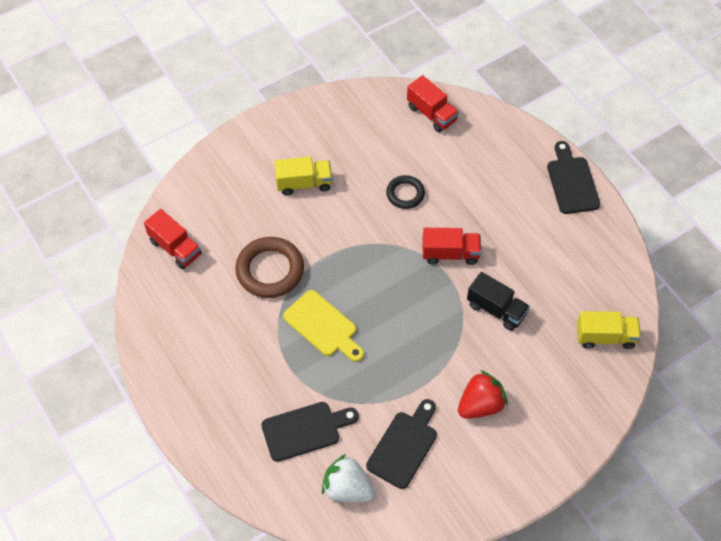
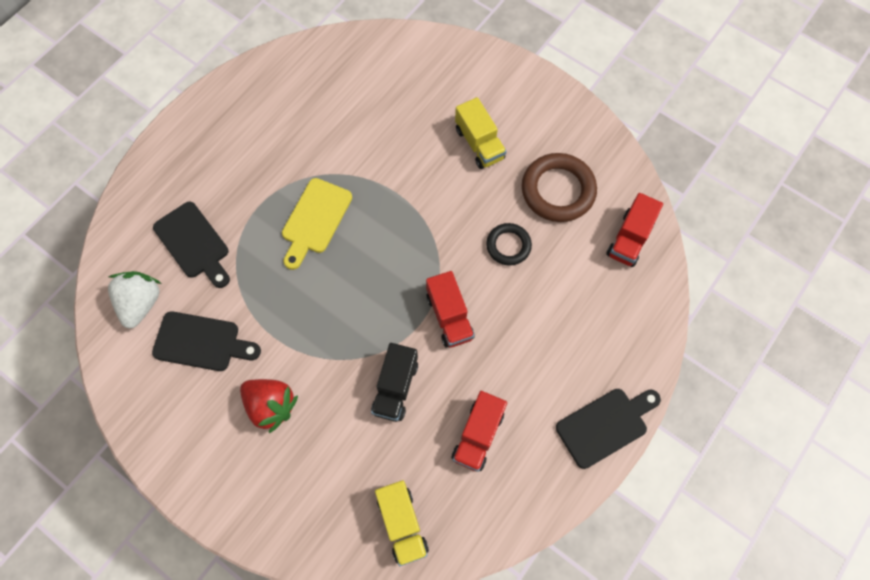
camera: 70 degrees right, 10 degrees up
(175, 248) = (357, 60): red truck -> red truck (478, 435)
(270, 270) = (362, 150): brown ring -> brown ring (558, 190)

